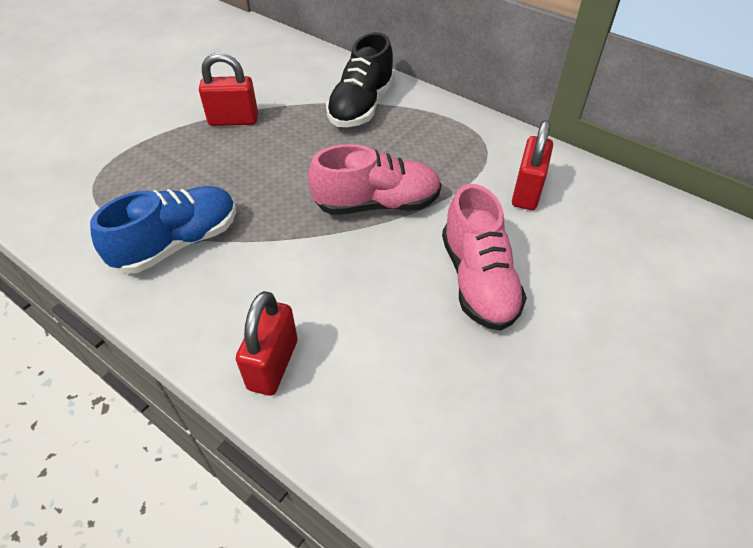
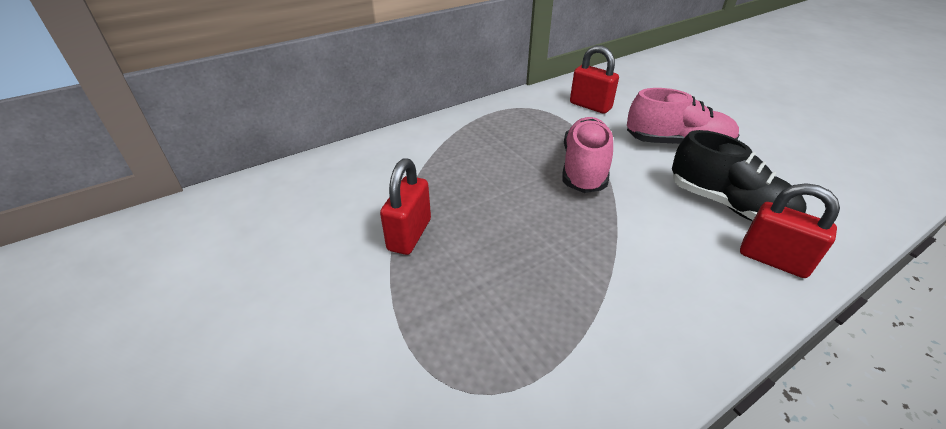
camera: 70 degrees left, 10 degrees down
(178, 243) = (610, 308): blue shoe -> none
(361, 106) = (443, 150): black shoe -> black shoe (727, 205)

